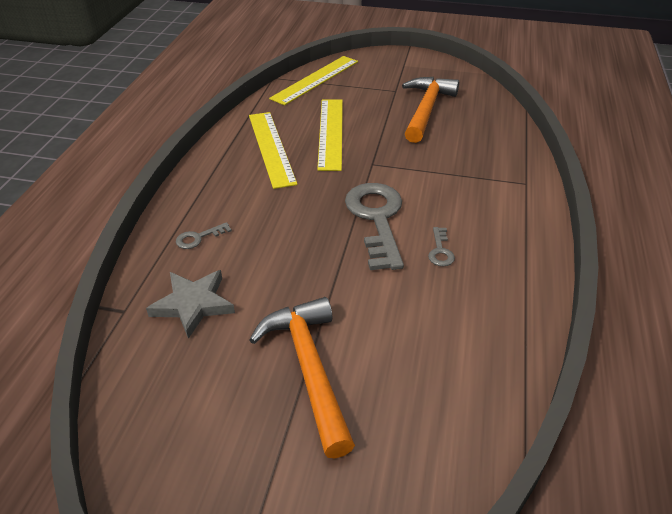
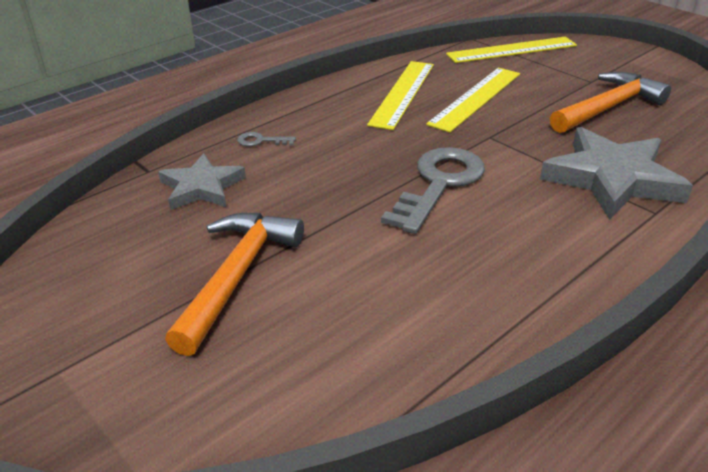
camera: 35 degrees right, 5 degrees down
(440, 251) = (475, 235): grey key -> none
(480, 168) = (611, 179): none -> grey star

